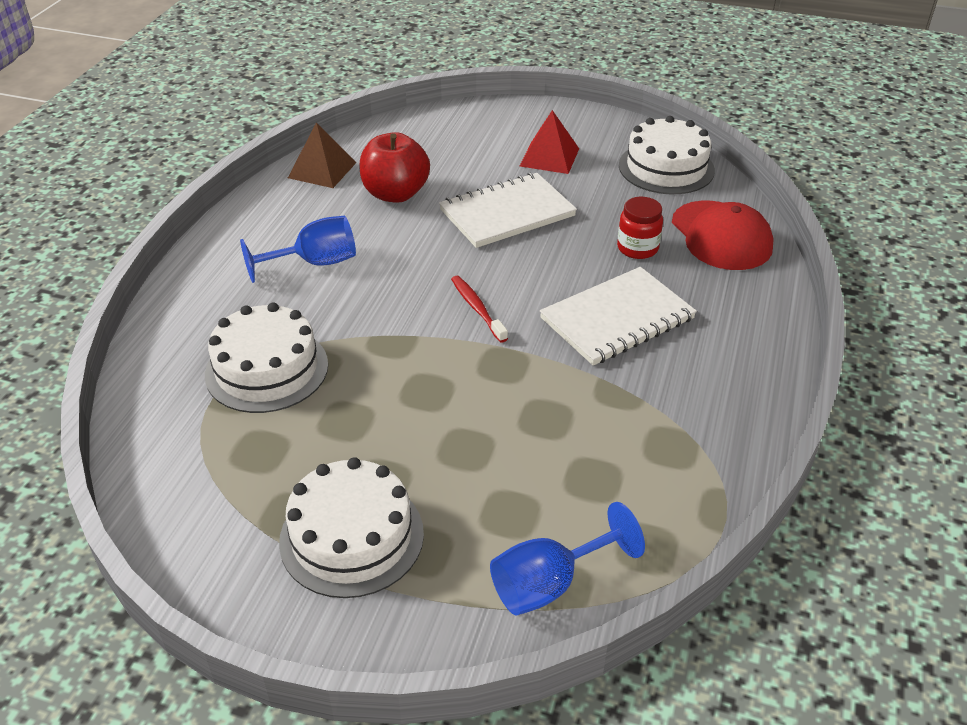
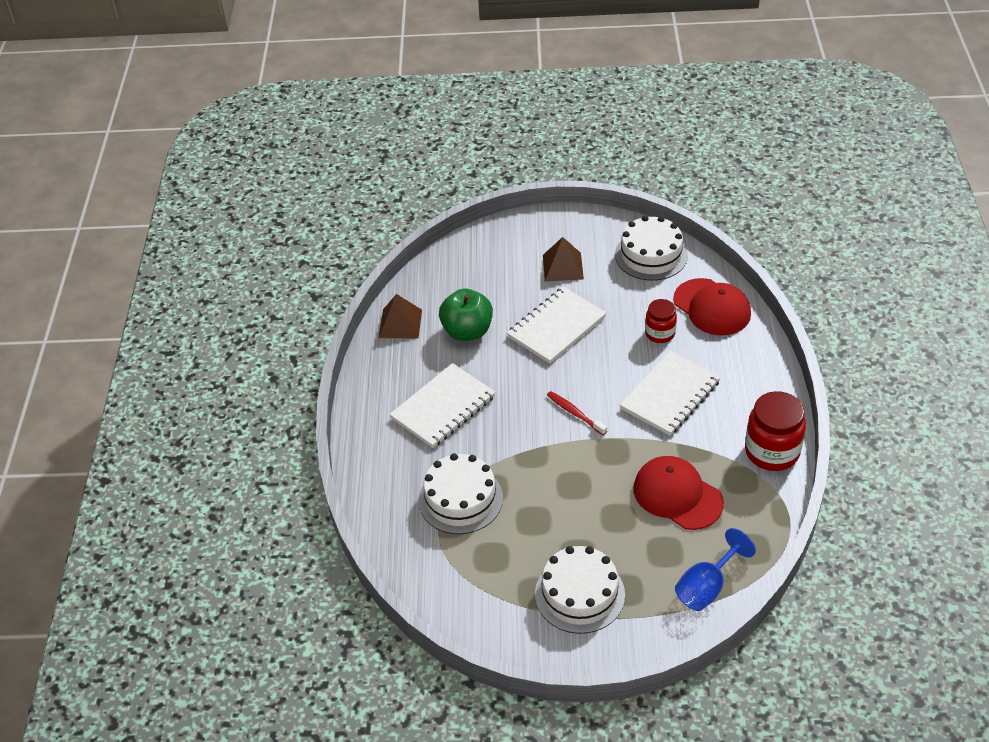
camera: 15 degrees left, 5 degrees up
(314, 263) = (443, 407): blue goblet -> white notebook
(395, 194) = (467, 331): red apple -> green apple
(549, 157) = (563, 267): red pyramid -> brown pyramid
(567, 443) = (677, 495): none -> red cap
(734, 423) = (772, 452): none -> red jar

